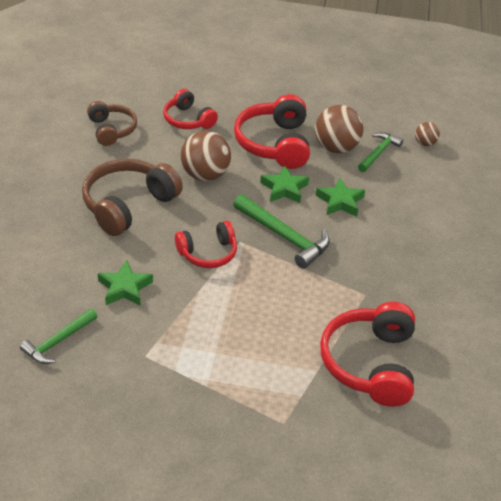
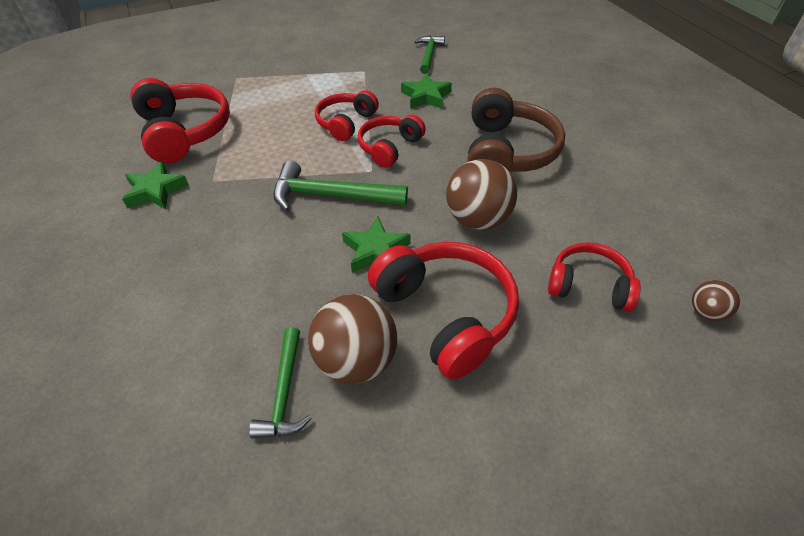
camera: 150 degrees right, 5 degrees up
(111, 130) = (640, 218): brown headphones -> none
(221, 296) = (346, 123): none -> red headphones
(340, 201) = (296, 270): green star -> green star (156, 191)
(425, 143) = (210, 472): brown ball -> brown ball (706, 312)

